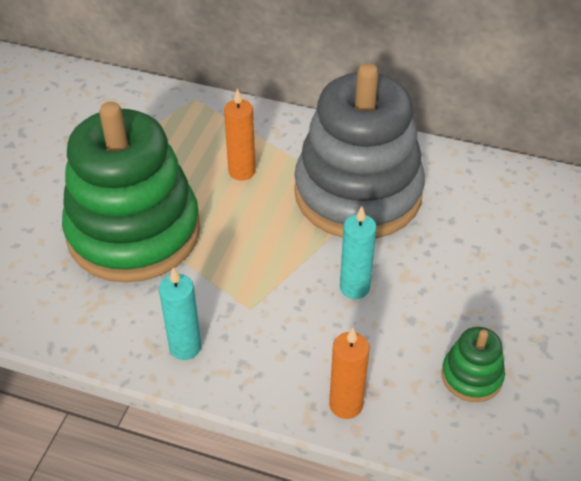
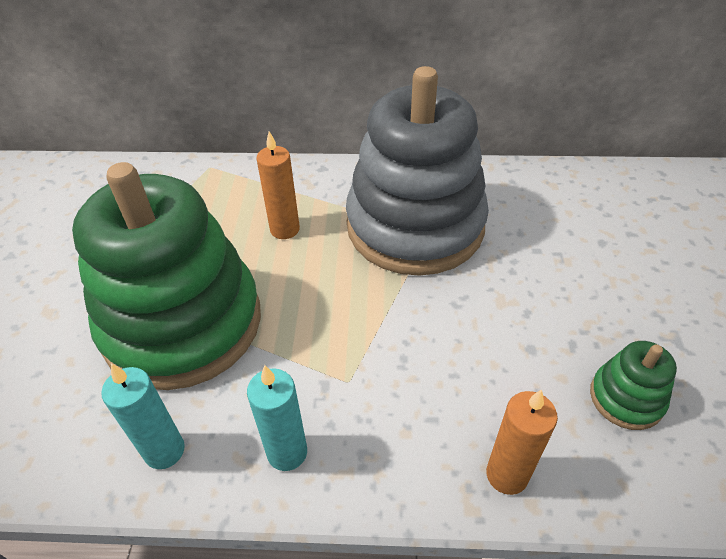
camera: 15 degrees left, 0 degrees up
(354, 287) = (455, 327): turquoise candle -> turquoise candle (164, 451)

